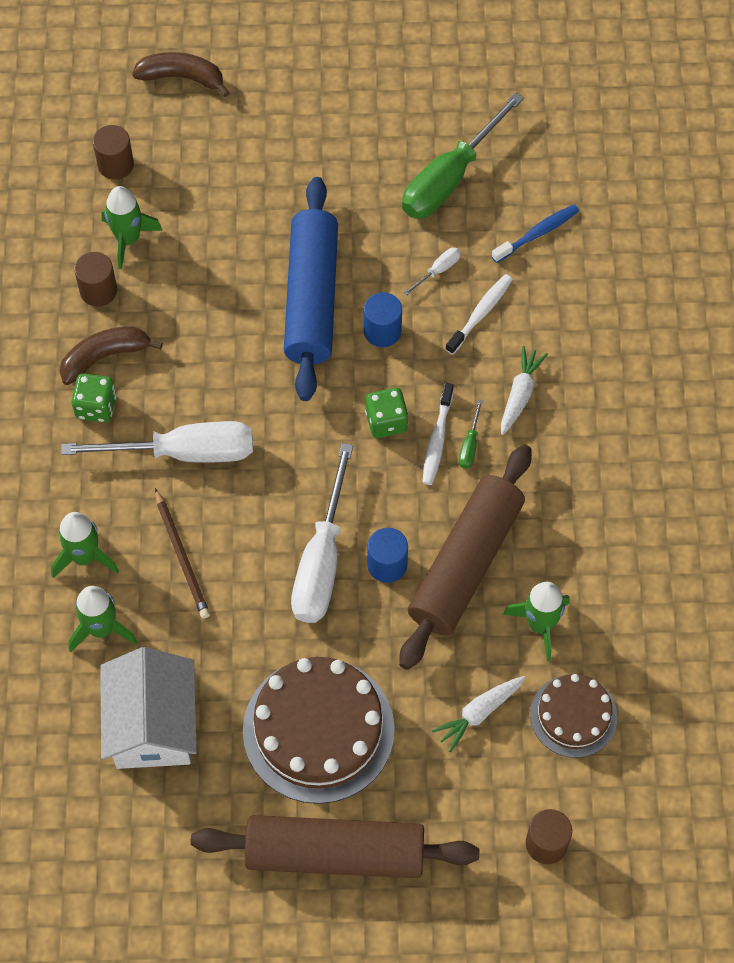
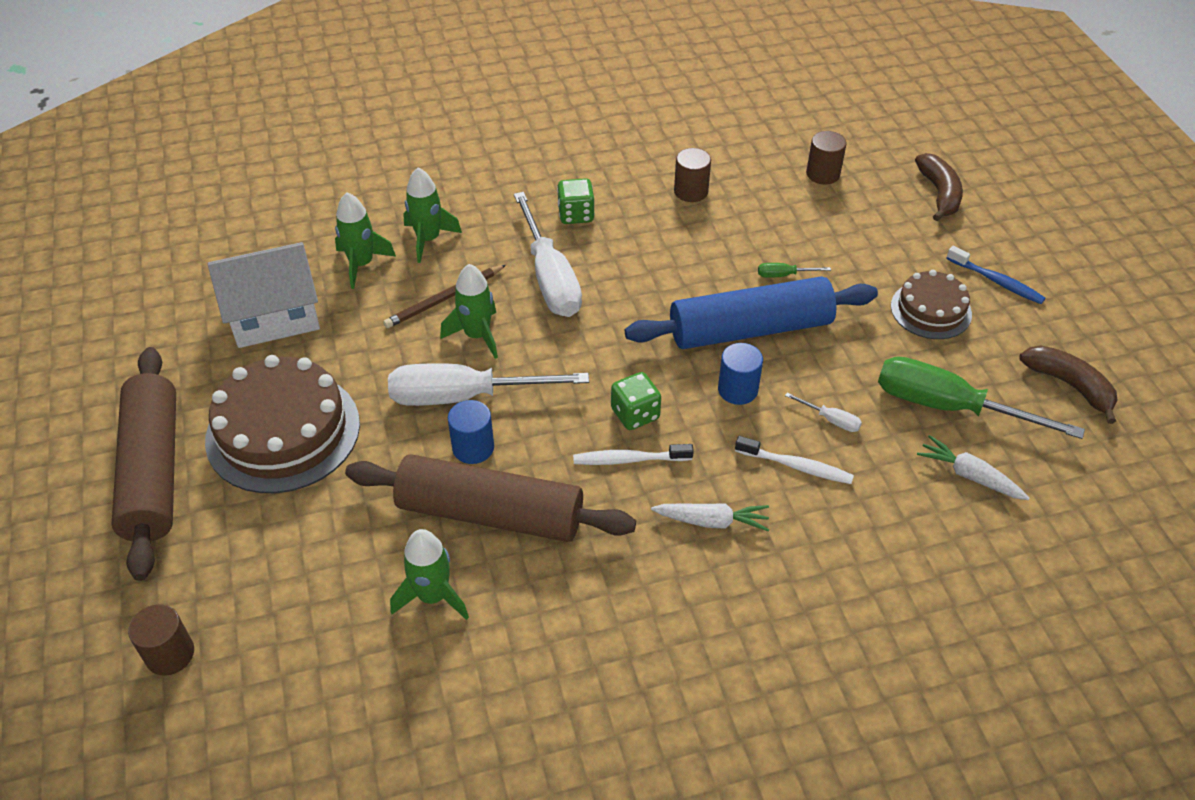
camera: 75 degrees right, 15 degrees down
(104, 357) = (627, 209): brown banana -> brown banana (1069, 385)
(128, 239) = (751, 197): green rocket -> green rocket (477, 335)
(470, 445) = (632, 489): green screwdriver -> green screwdriver (784, 275)
(479, 713) = (318, 560): white carrot -> white carrot (969, 475)
(537, 233) = (923, 497): blue toothbrush -> blue toothbrush (997, 281)
(573, 716) = (327, 651): brown cake -> brown cake (931, 310)

